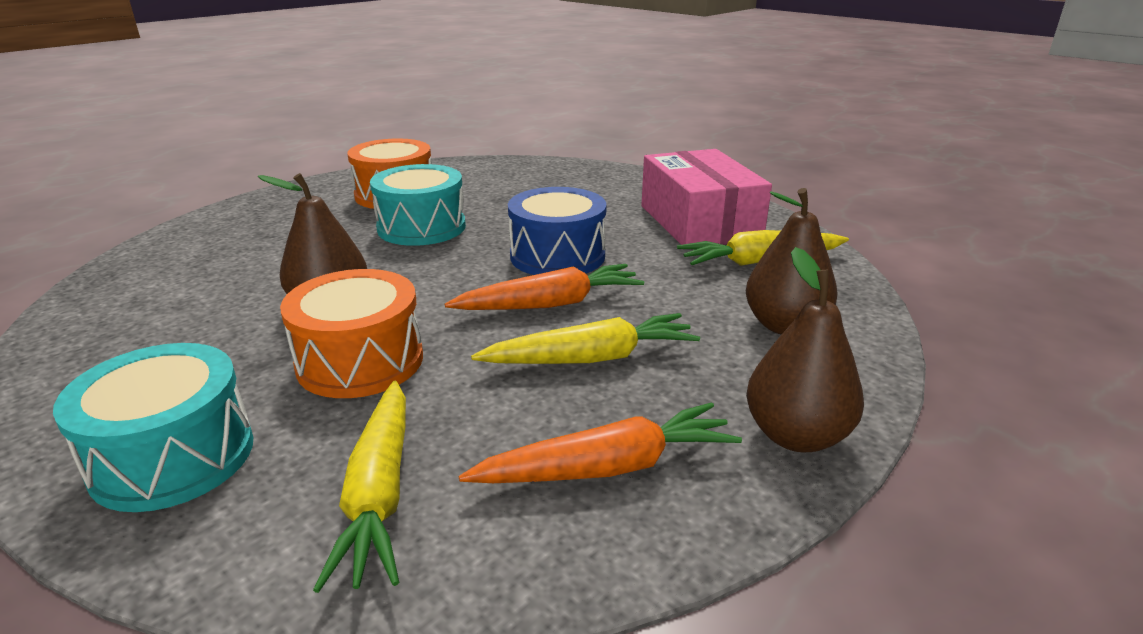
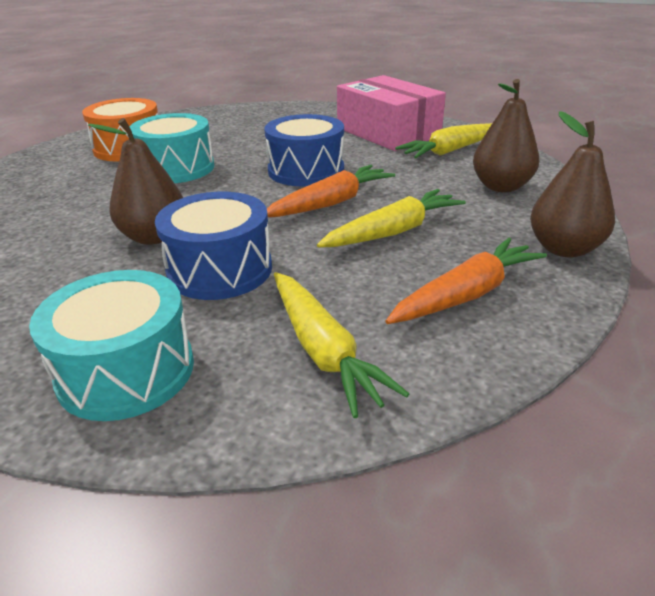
camera: 20 degrees left, 5 degrees up
(360, 361) = (220, 270): orange drum -> blue drum

